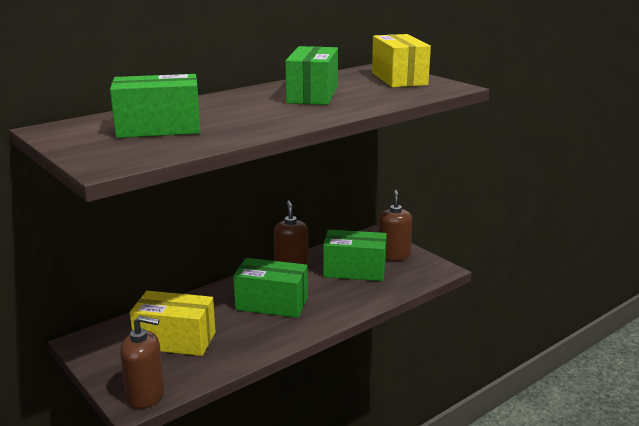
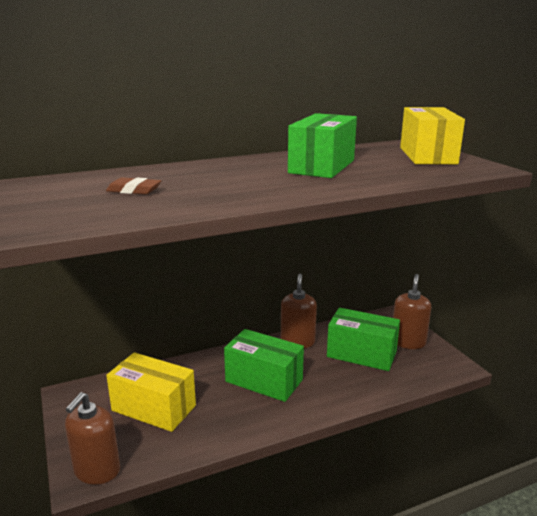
camera: 15 degrees right, 0 degrees up
(146, 395) = (97, 470): brown soap dispenser -> brown soap dispenser turned 90 degrees clockwise
(159, 129) = (134, 190): green box -> brown eraser

